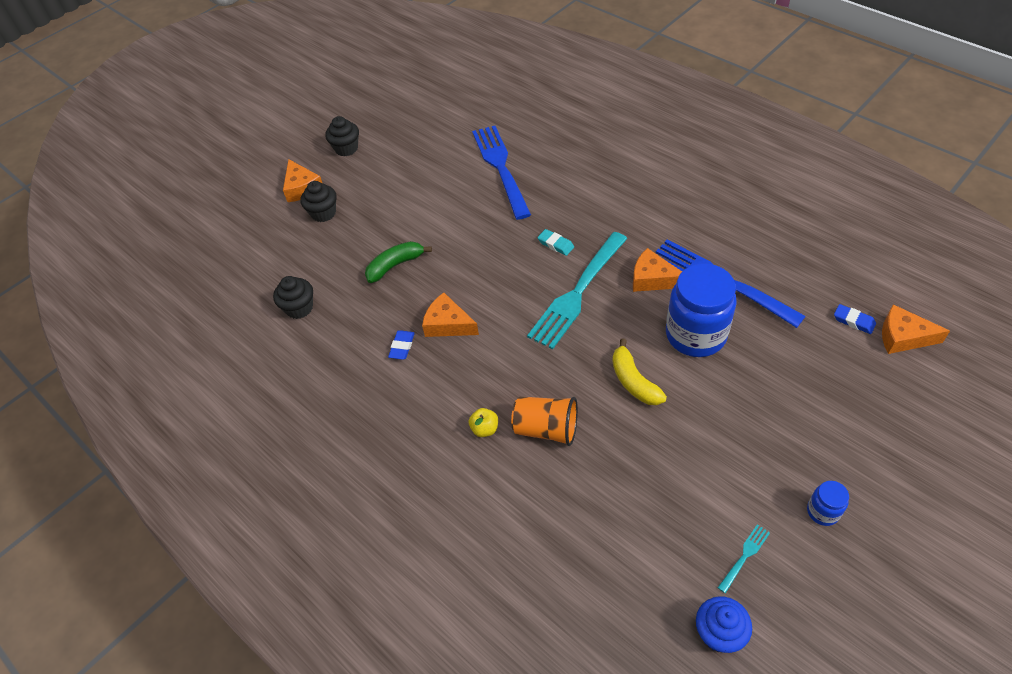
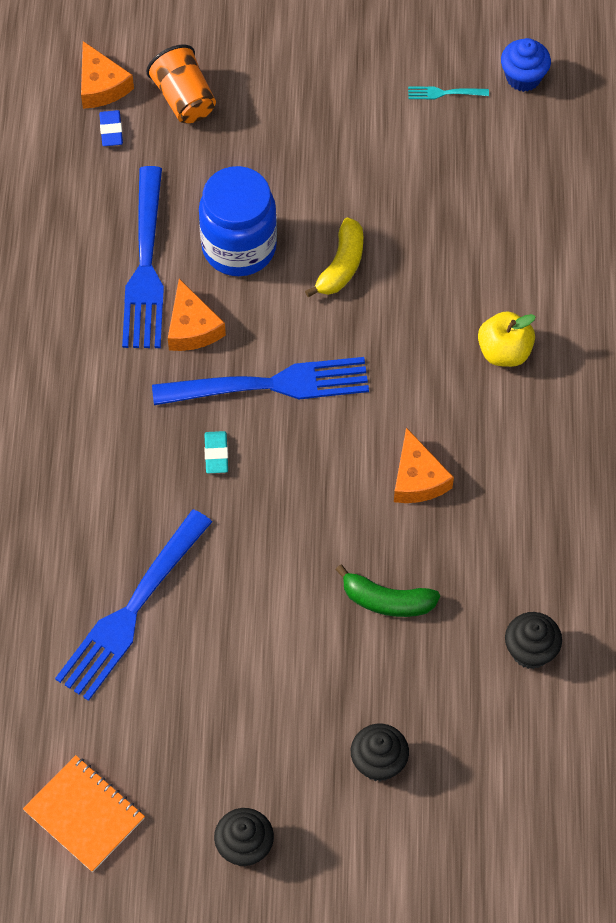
camera: 135 degrees left, 10 degrees up
(302, 188) = (360, 835): orange cheese -> none
(402, 347) = (483, 499): blue eraser -> none
(422, 108) = (84, 814): none -> orange notebook
(484, 429) = (504, 352): yellow apple -> yellow apple, size x1.61
(546, 429) = (458, 302): orange cup -> orange cup (184, 99)
(578, 292) = (268, 385): turquoise fork -> blue fork
(822, 512) = (355, 62): blue jar -> none

